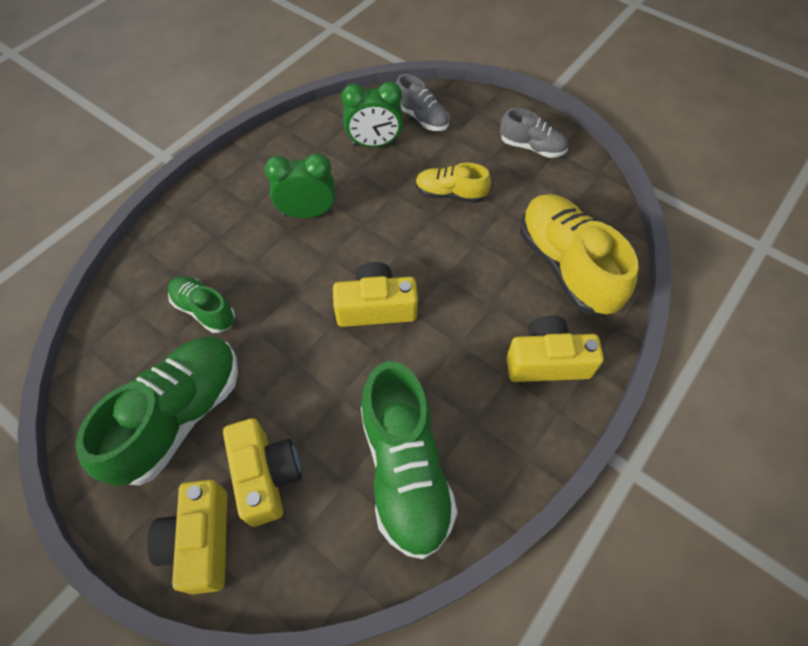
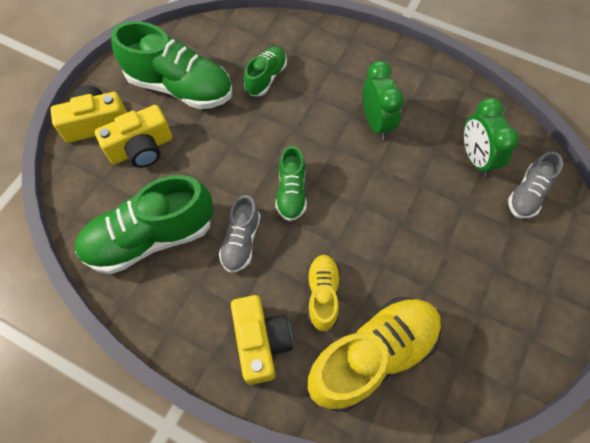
camera: 80 degrees right, 5 degrees up
(376, 307) = (291, 192): yellow camera -> green shoe
(450, 194) = (434, 234): yellow shoe -> yellow shoe (322, 295)
(531, 147) = (527, 309): grey shoe -> grey shoe (241, 241)

